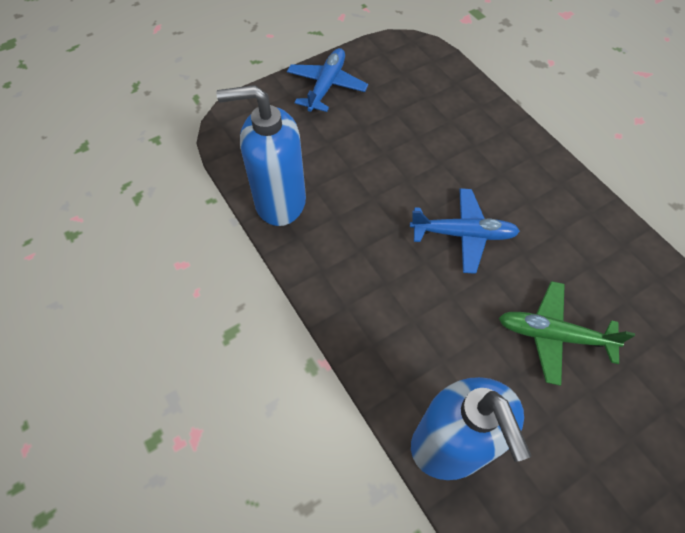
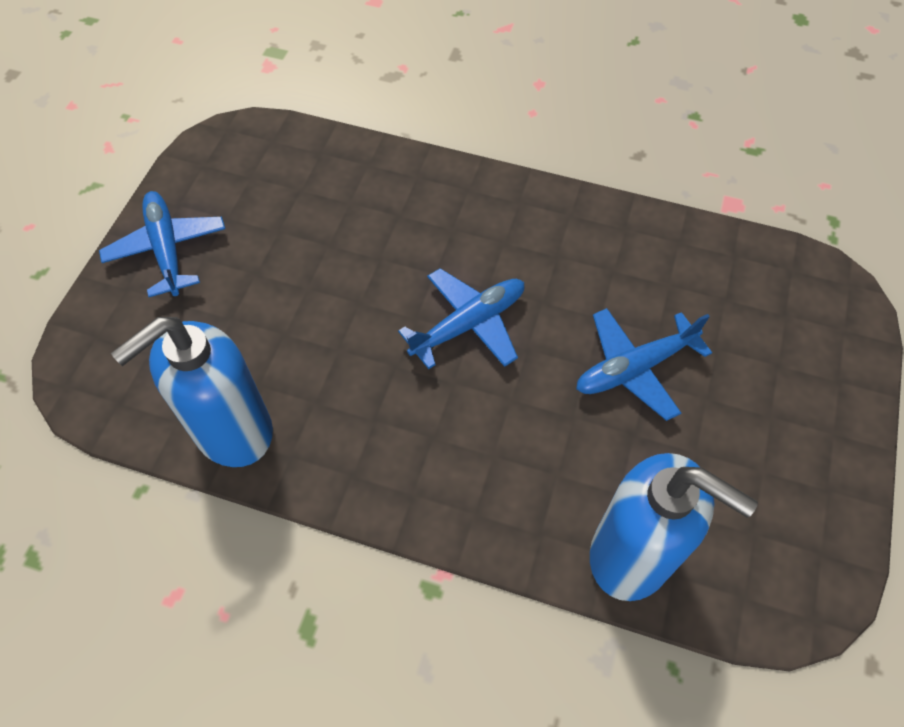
camera: 40 degrees left, 0 degrees up
(553, 335) = (634, 368): green plane -> blue plane

